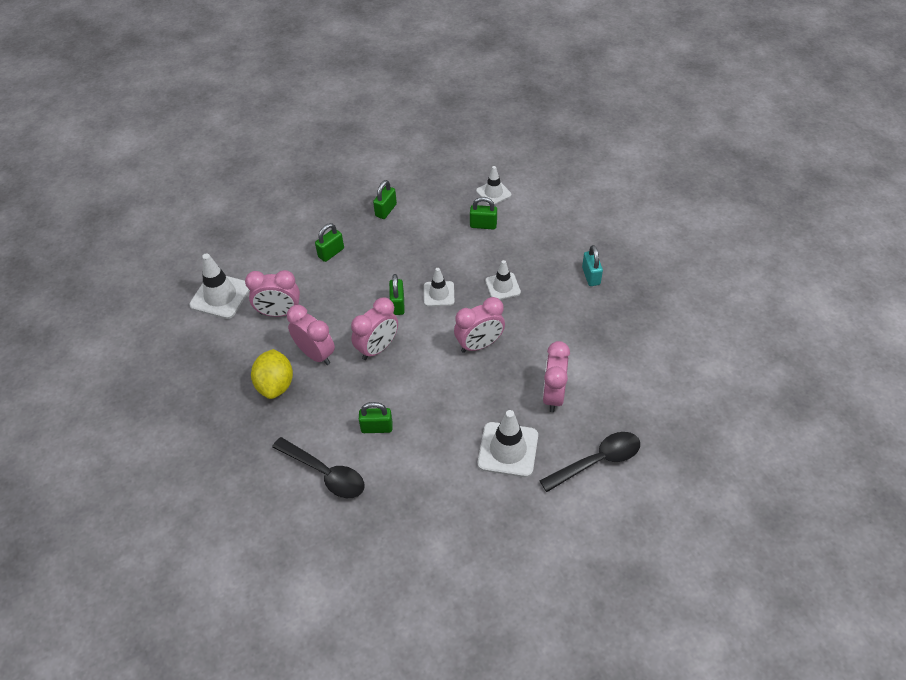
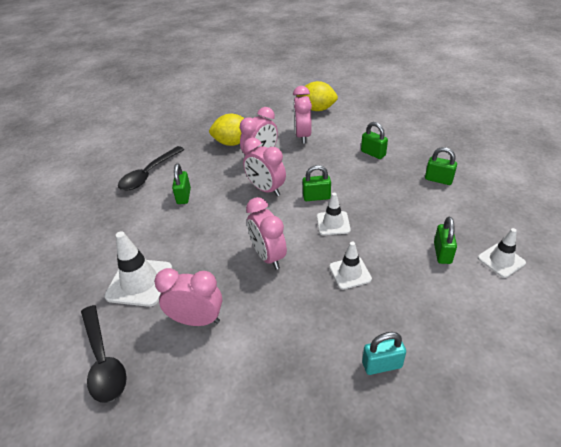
camera: 90 degrees right, 10 degrees down
(220, 296) = (317, 109): white traffic cone -> yellow lemon

